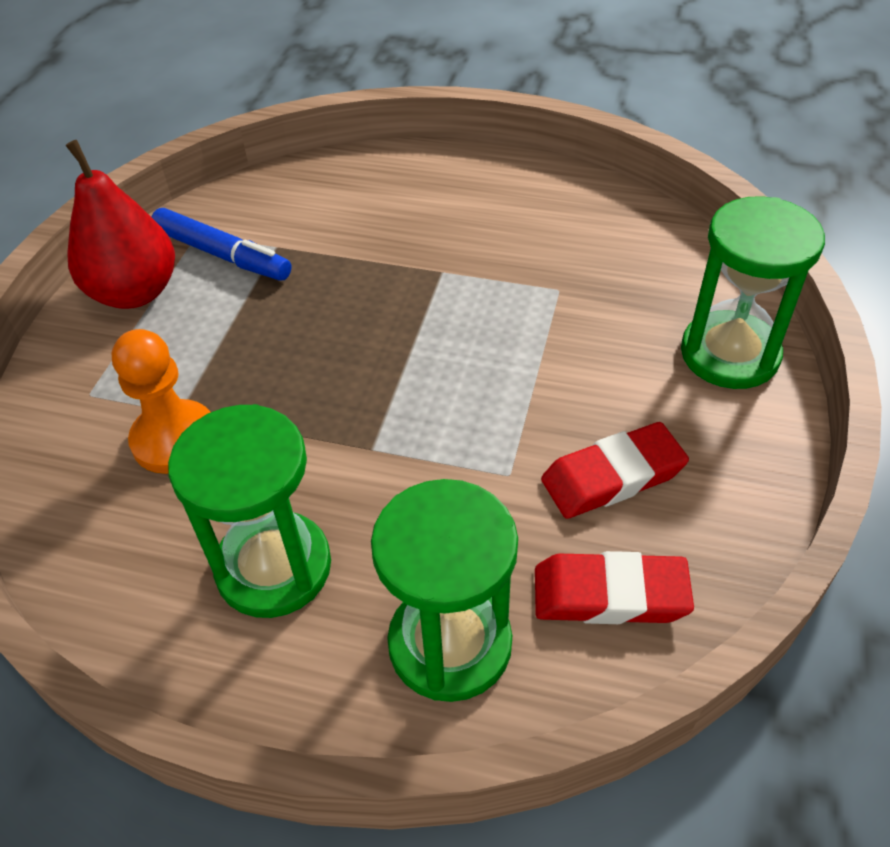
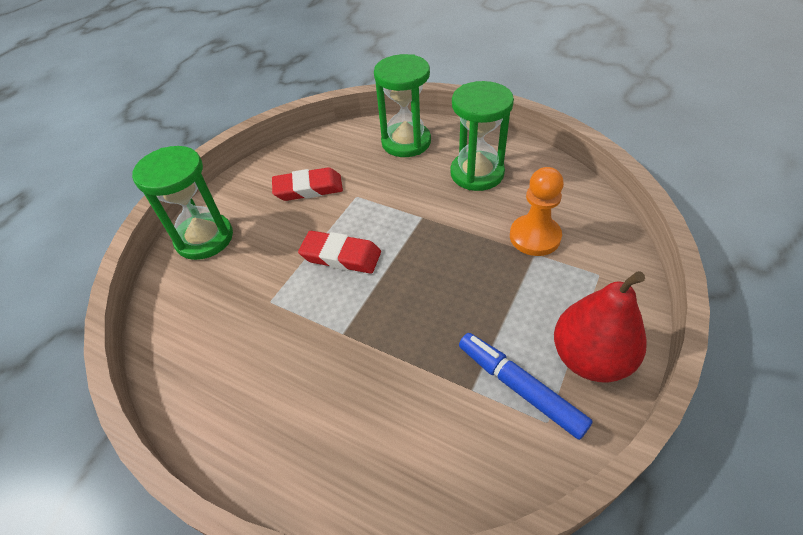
camera: 165 degrees left, 0 degrees up
(610, 594) = (336, 149): red eraser -> red eraser (341, 256)

